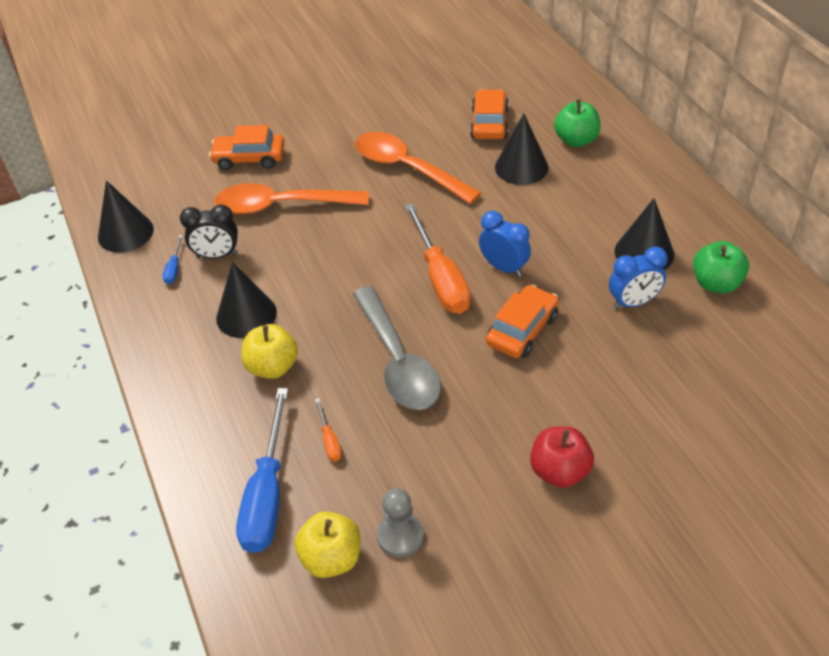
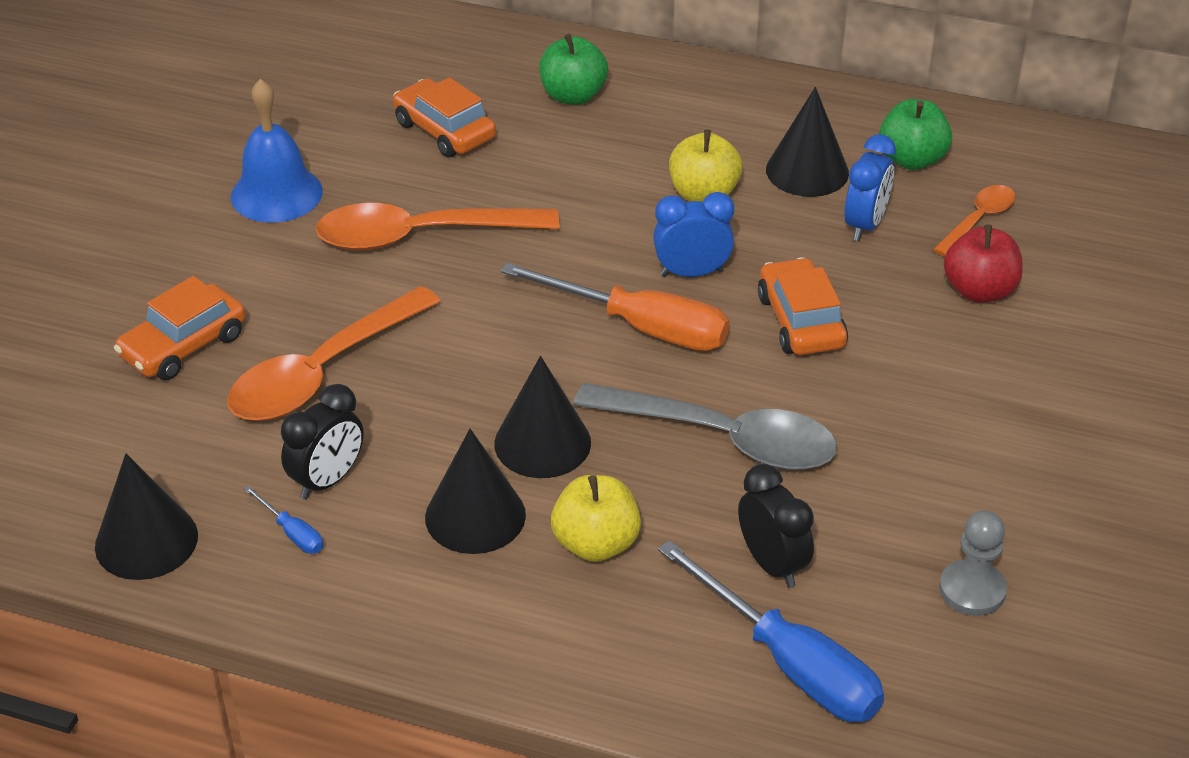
camera: 50 degrees left, 5 degrees down
(329, 440) = (772, 564): orange screwdriver -> black clock
(331, 558) = (942, 663): yellow apple -> yellow apple (703, 194)
(376, 112) = (276, 193): none -> blue bell
(521, 167) = (554, 158): black cone -> black cone (542, 443)
(559, 471) = (1020, 422): red apple -> red apple (979, 291)
(705, 343) = (978, 220): none -> orange spoon

